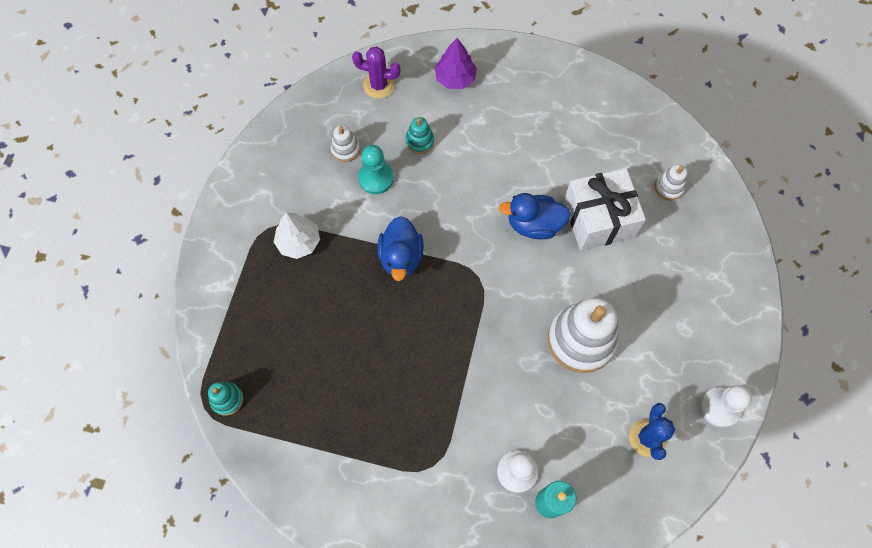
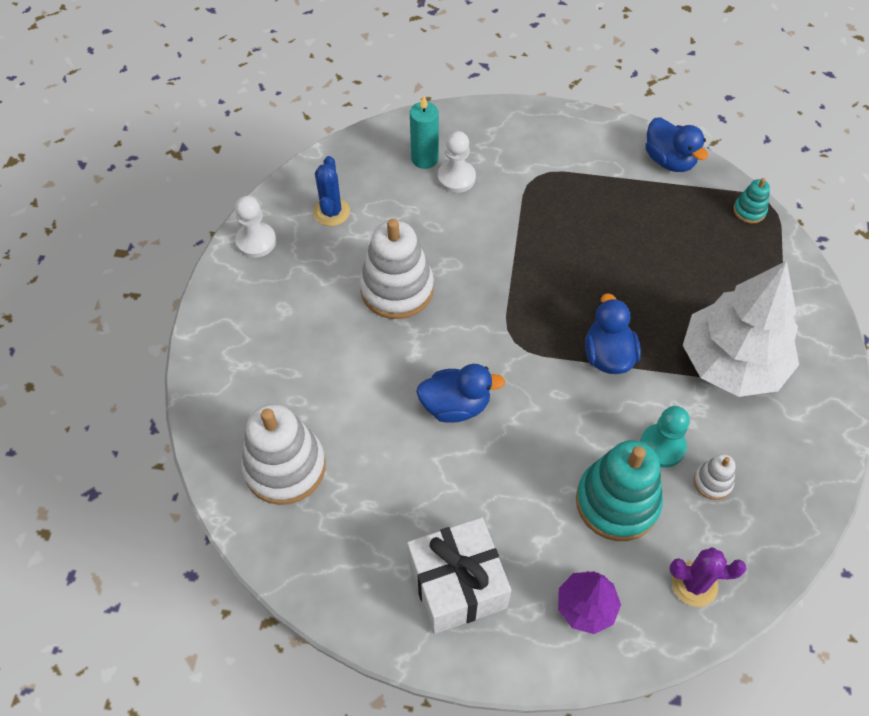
camera: 175 degrees right, 10 degrees down
(287, 474) = (669, 160): none -> blue duck
(299, 242) = (732, 362): white tree -> white tree, size x2.05
(419, 141) = (617, 502): turquoise stacking toy -> turquoise stacking toy, size x2.14
(598, 219) = (376, 419): white gift -> white gift (457, 585)
(669, 187) = (285, 467): white stacking toy -> white stacking toy, size x2.14

